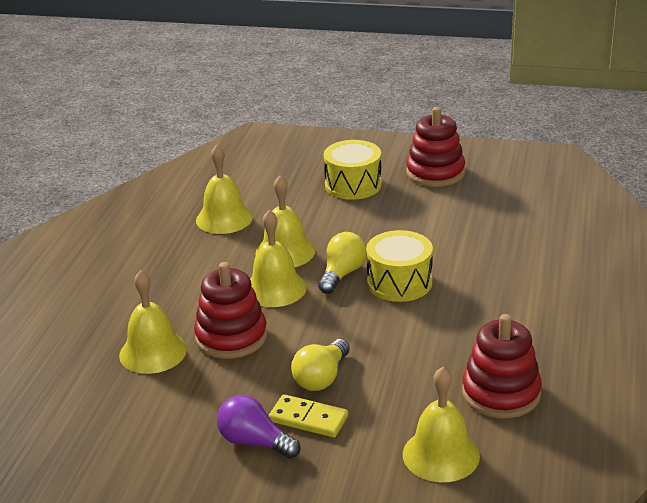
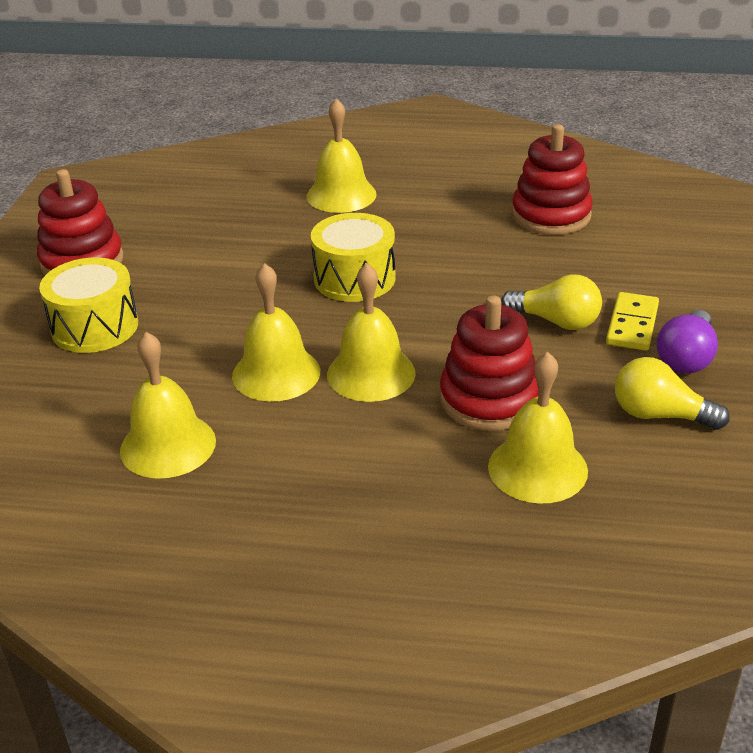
camera: 95 degrees left, 5 degrees up
(342, 274) = (335, 321): yellow light bulb -> yellow light bulb (659, 415)
(441, 455) = (655, 244): yellow bell -> yellow bell (341, 195)

